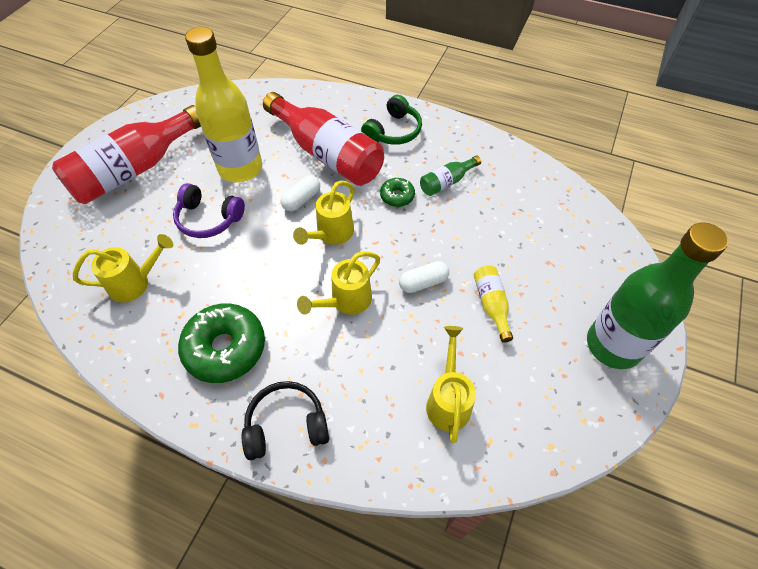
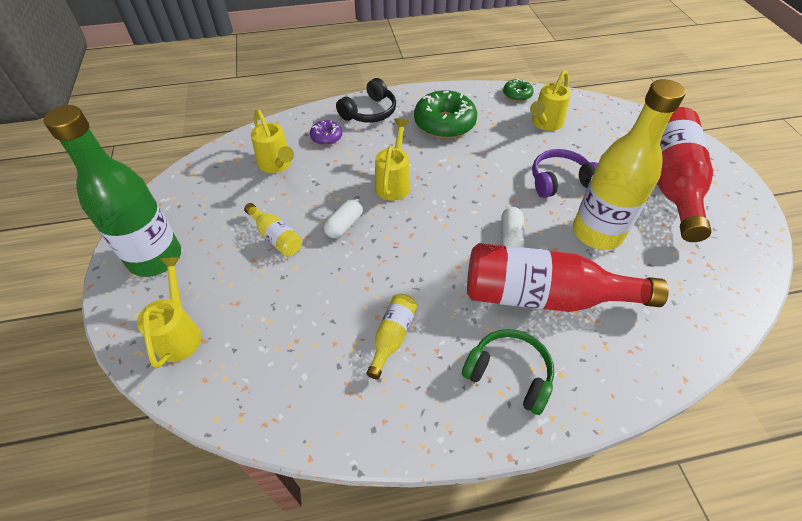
camera: 145 degrees right, 5 degrees down
(331, 234) = (453, 221): yellow watering can -> yellow watering can (179, 333)
(367, 412) = (326, 137): none -> purple donut
(393, 131) = (509, 374): green headphones -> green headphones turned 120 degrees clockwise
(397, 196) = (430, 289): green donut -> green donut (517, 94)
(447, 182) = (392, 337): green bottle -> yellow bottle

